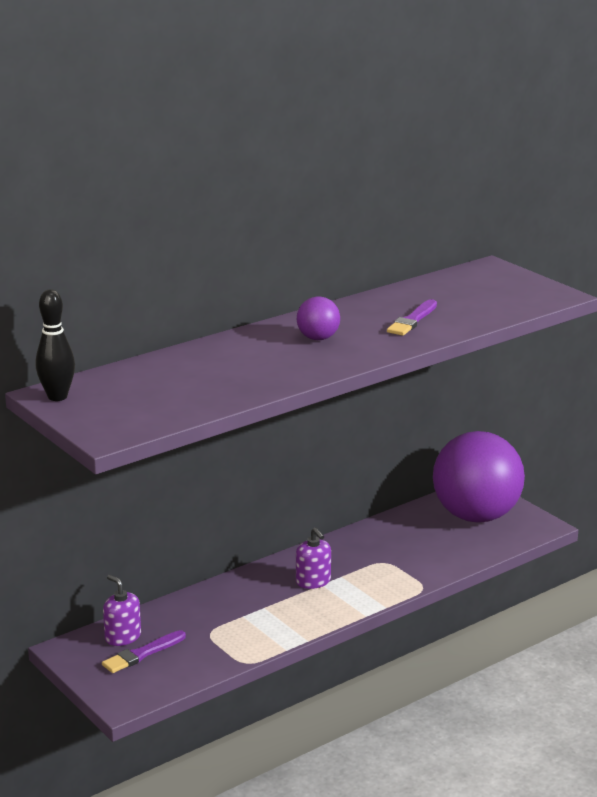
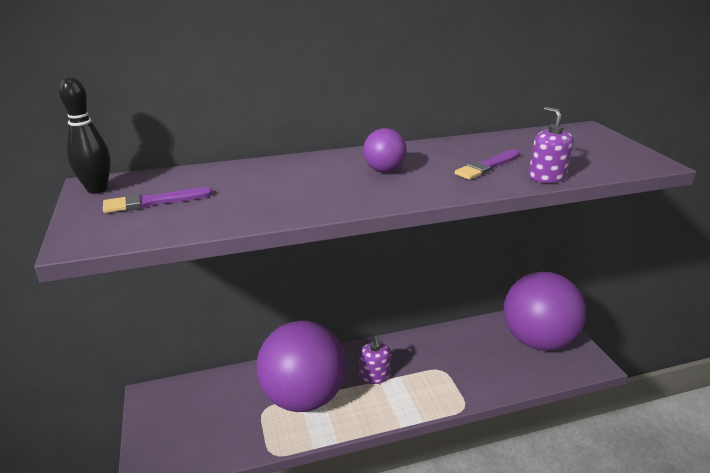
camera: 20 degrees right, 5 degrees up
(123, 637) = (196, 395): purple soap dispenser -> purple soap dispenser (546, 177)
(142, 654) = (198, 418): purple brush -> purple brush (154, 202)
(246, 614) = (303, 397): none -> purple ball

